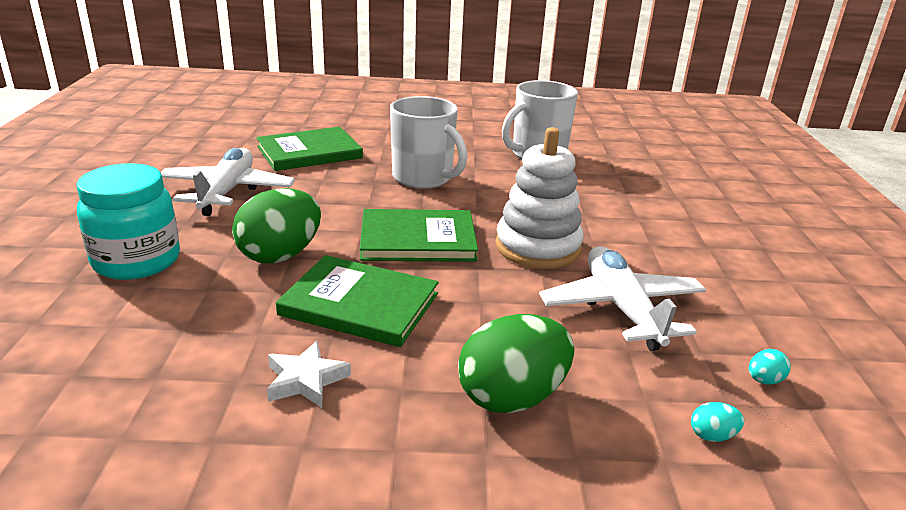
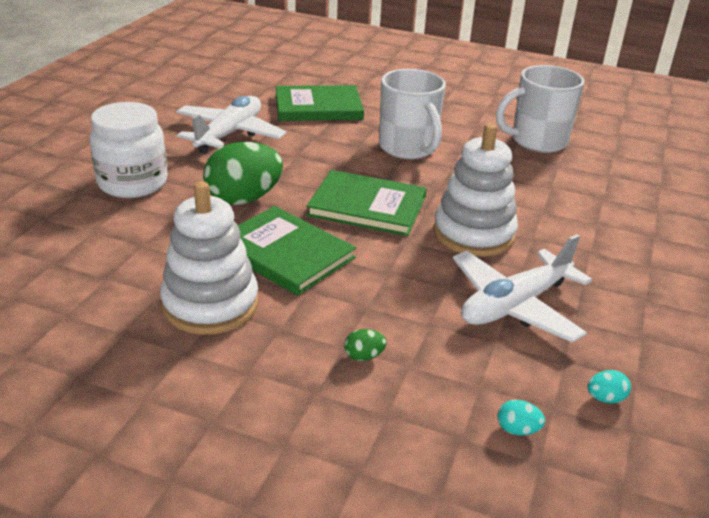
camera: 20 degrees right, 5 degrees up
(137, 261) = (133, 183): turquoise jar -> white jar
(306, 380) = (210, 304): white star -> white stacking toy
(512, 397) = (364, 356): green egg -> green egg, size x0.40
(621, 308) = (514, 305): white plane -> white plane turned 135 degrees counterclockwise

